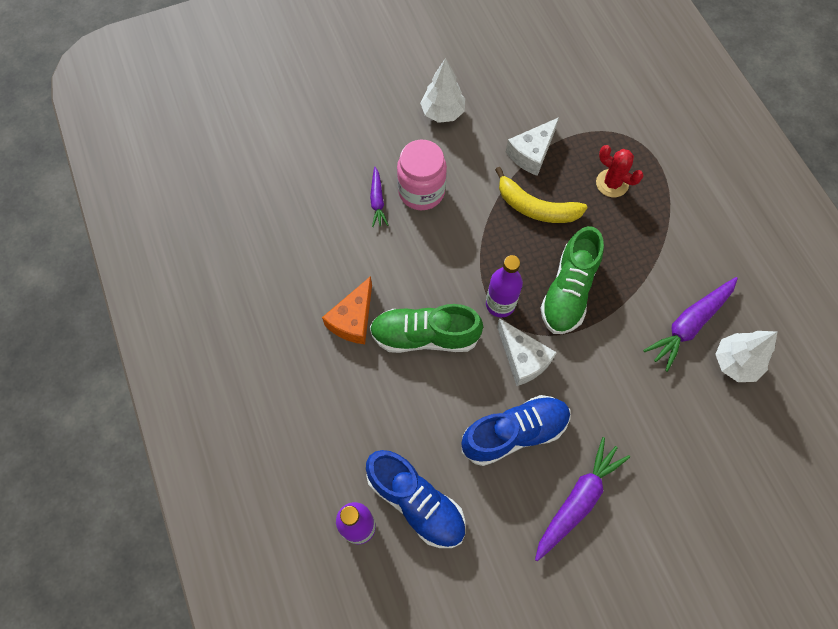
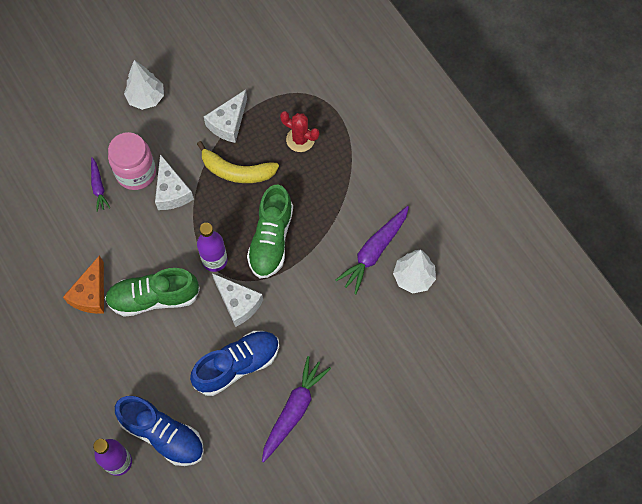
camera: 10 degrees left, 0 degrees up
(459, 218) = (171, 191): none -> white cheese

